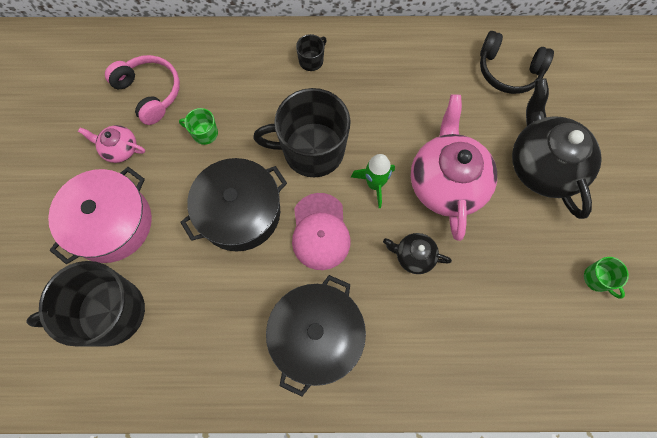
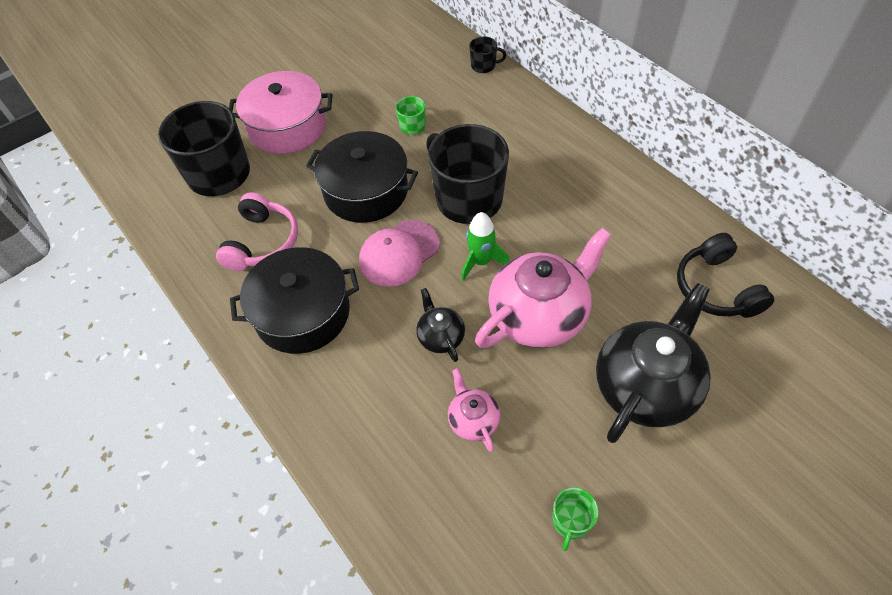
camera: 55 degrees right, 15 degrees down
(120, 149) = (350, 91): pink teapot -> pink teapot (473, 420)
(149, 93) = (413, 75): pink headphones -> pink headphones (262, 242)
(311, 60) = (550, 143): black mug -> black mug (484, 66)

